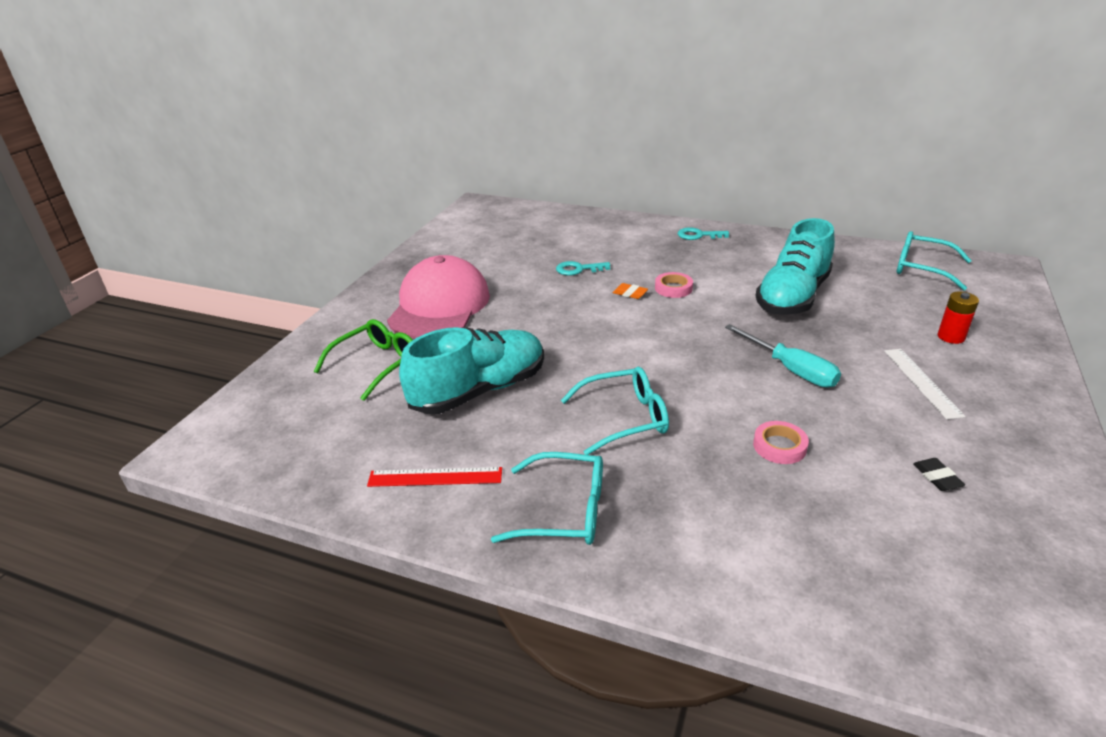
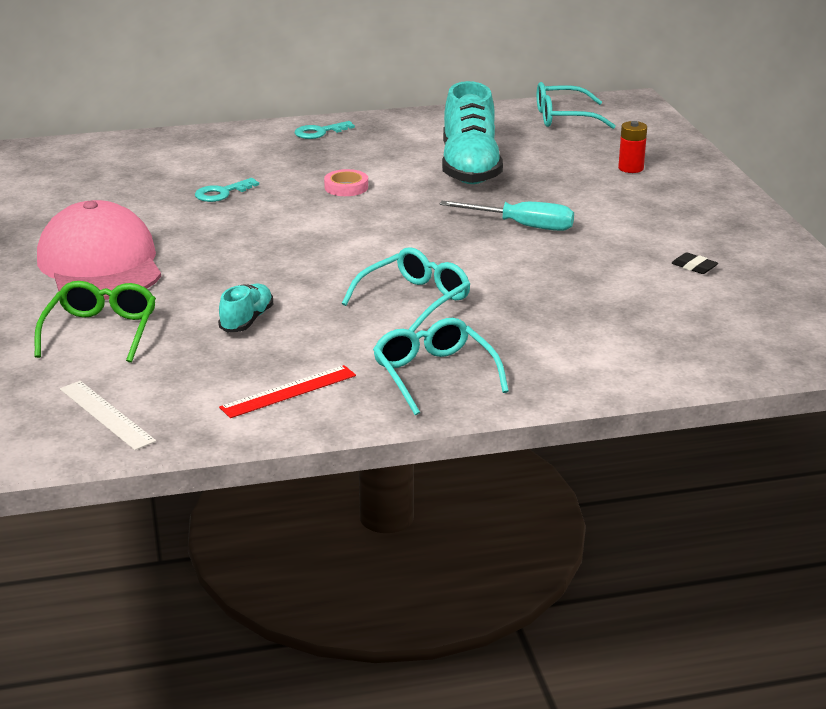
camera: 35 degrees left, 5 degrees down
(479, 391) = (247, 320): turquoise shoe -> turquoise shoe, size x0.48
(564, 511) = (434, 375): turquoise glasses -> turquoise glasses turned 90 degrees counterclockwise
(630, 294) = (306, 202): orange eraser -> none
(779, 446) = (564, 281): pink tape -> none
(922, 382) = (634, 207): white ruler -> white ruler (107, 414)

